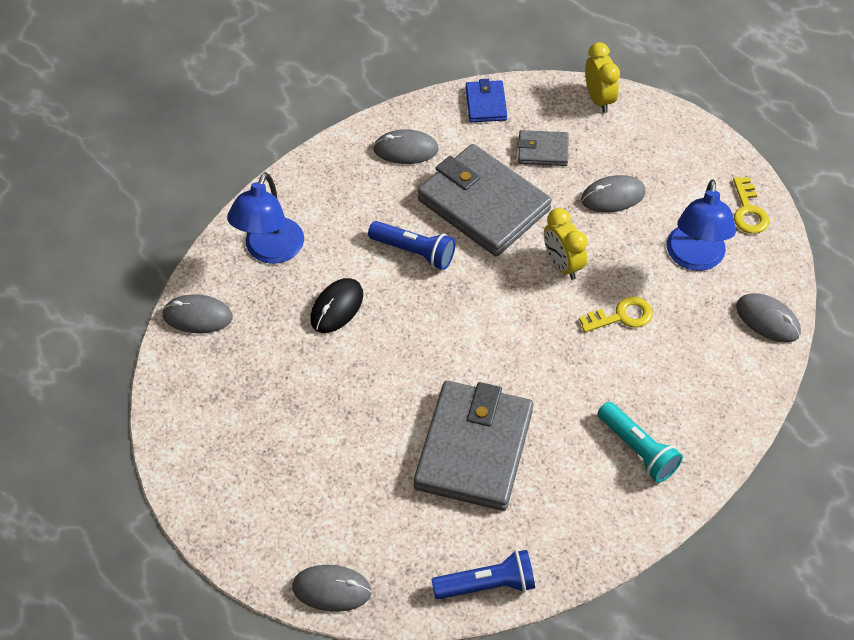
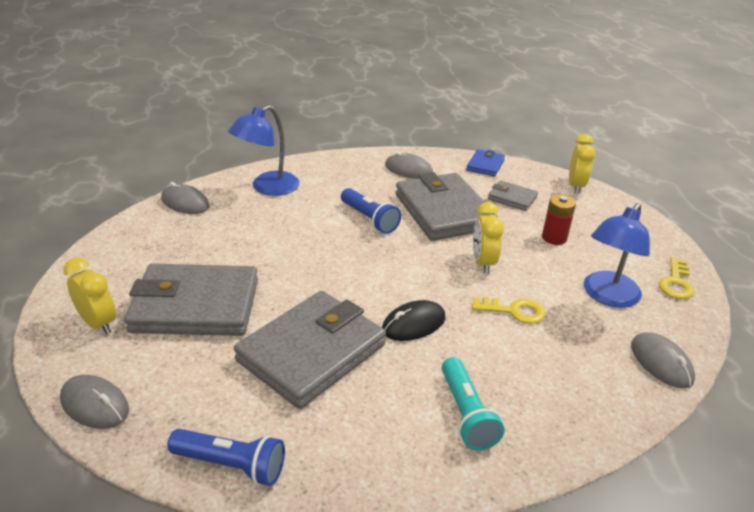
camera: 25 degrees right, 20 degrees down
(255, 511) = (98, 323): none -> yellow clock
(328, 448) = (195, 306): none -> grey wallet
(337, 307) = (284, 229): black mouse -> black mouse (413, 324)
(613, 196) = (554, 238): grey mouse -> red battery

